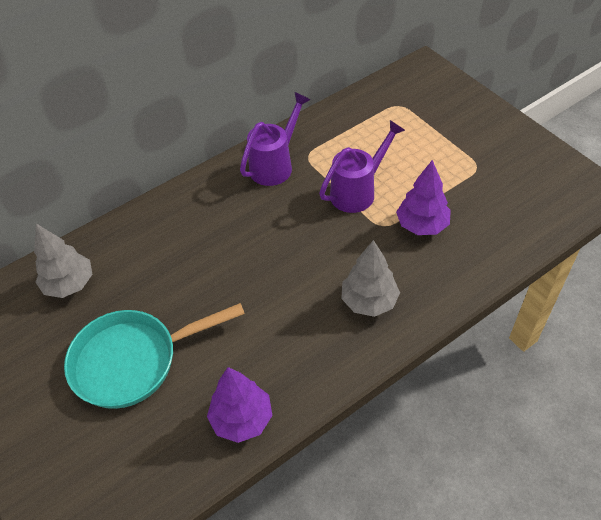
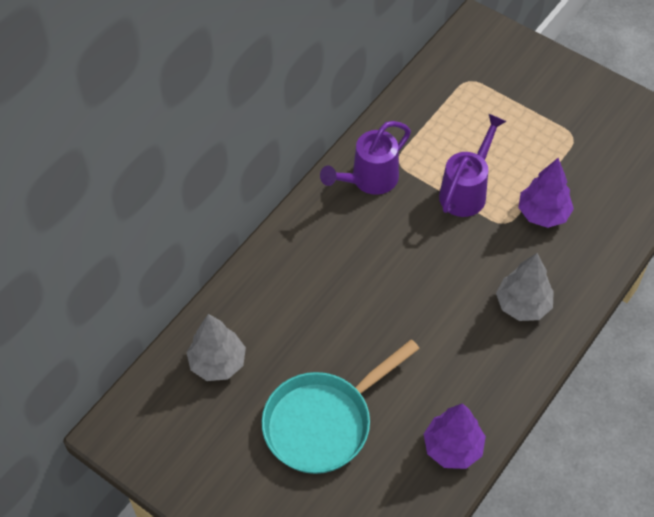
camera: 20 degrees left, 5 degrees up
(275, 165) = (369, 180): purple watering can -> purple watering can turned 150 degrees counterclockwise

